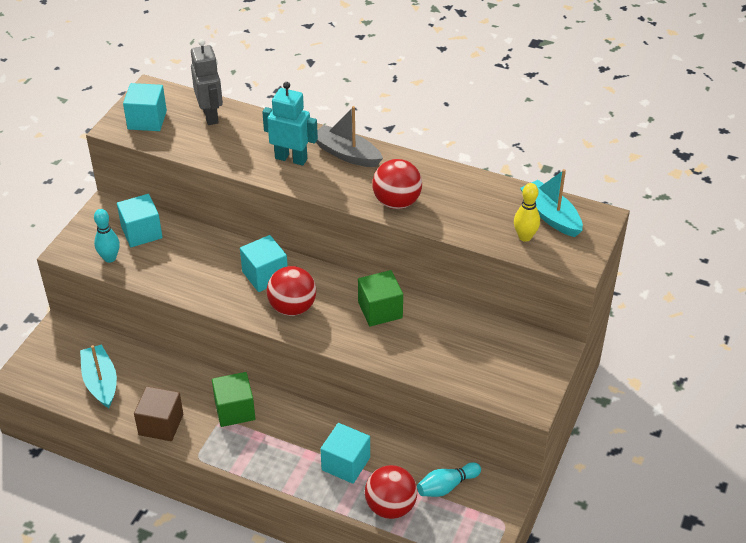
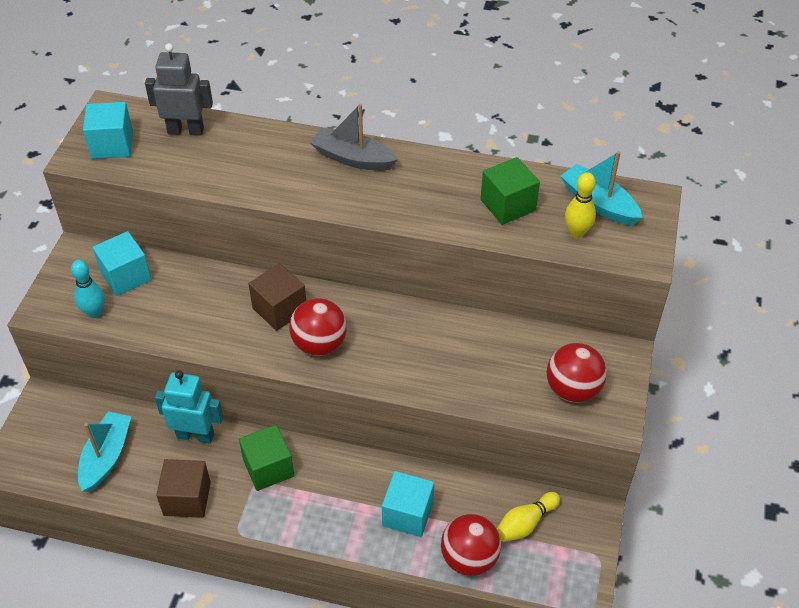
camera: 10 degrees left, 5 degrees up
(100, 382) = (106, 457): turquoise boat -> turquoise boat turned 45 degrees clockwise
(210, 115) = (186, 130): grey robot -> grey robot turned 60 degrees counterclockwise
(265, 275) = (279, 309): turquoise cube -> brown cube
(291, 158) = (290, 171): turquoise robot -> turquoise robot (195, 435)
(380, 310) = (419, 333): green cube -> green cube (508, 205)
(396, 202) = (423, 209): red ball -> red ball (572, 389)
(446, 486) = (525, 523): turquoise bowling pin -> yellow bowling pin

